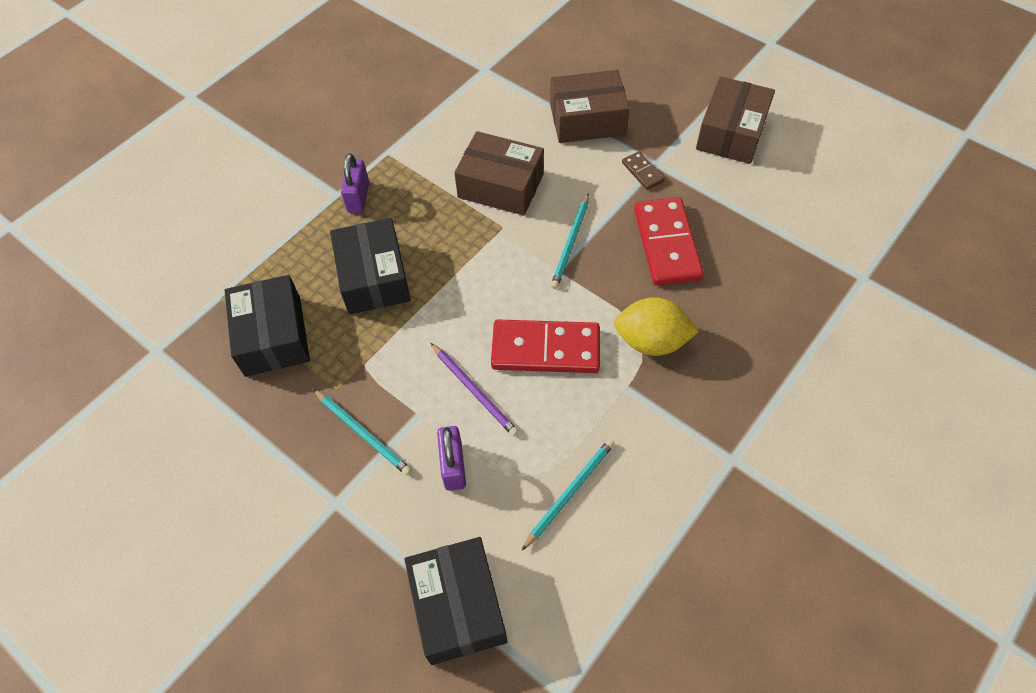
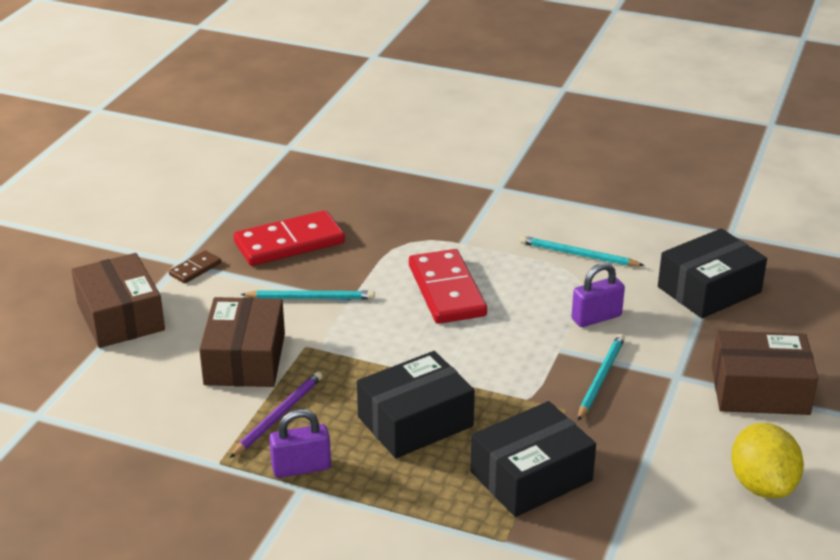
camera: 110 degrees left, 25 degrees down
(474, 391) = (515, 322): purple pencil -> purple pencil (278, 416)
(651, 341) = (407, 237): yellow lemon -> yellow lemon (762, 485)
(731, 133) = (122, 224): brown box -> brown box (760, 390)

